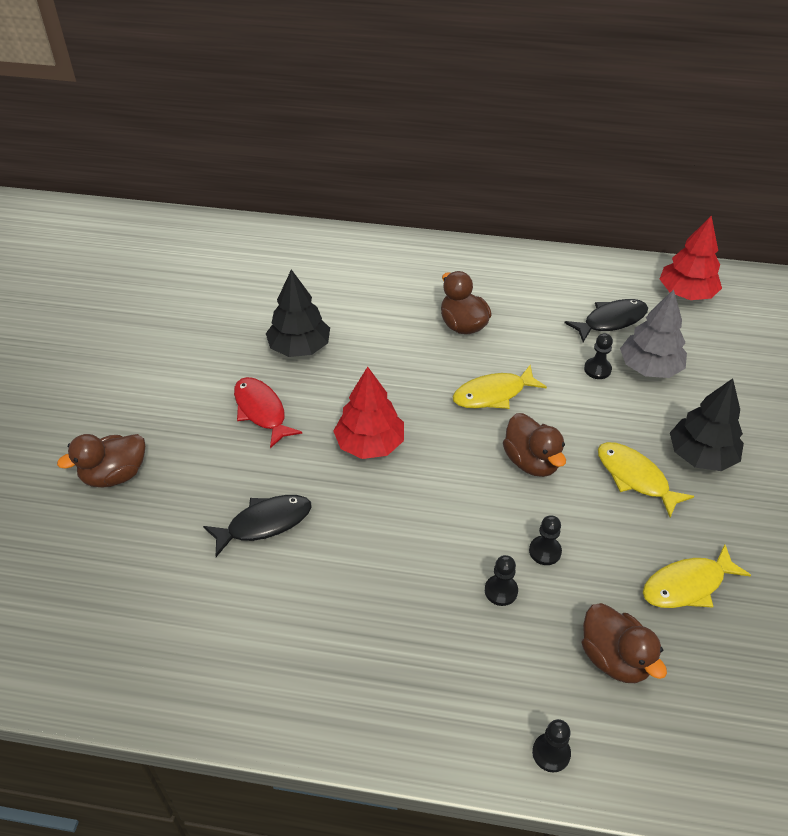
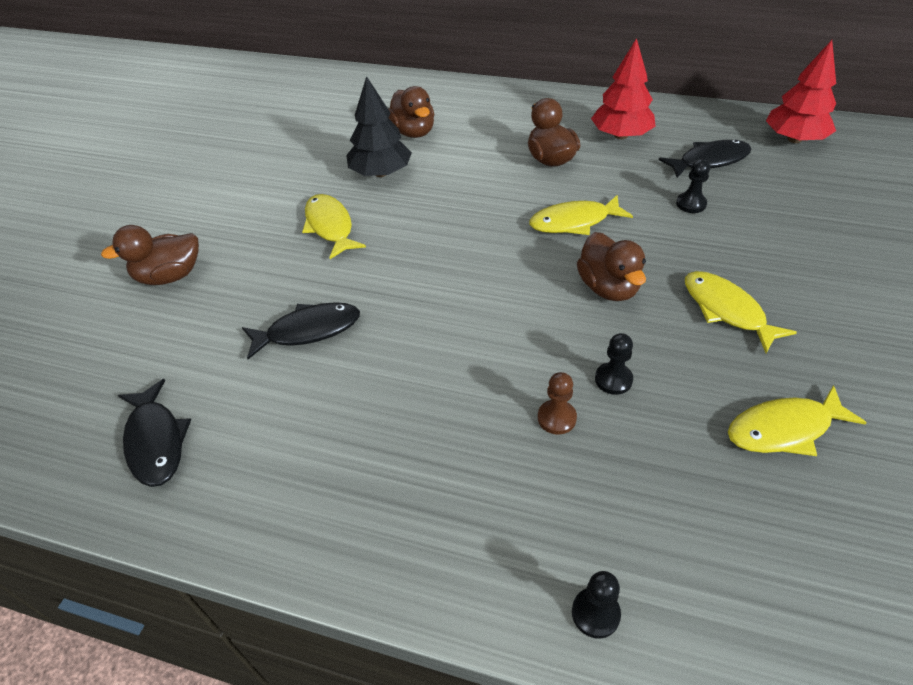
camera: 10 degrees right, 0 degrees up
(149, 643) = (156, 441): none -> black fish
(261, 411) = (330, 226): red fish -> yellow fish
(370, 444) = (435, 262): red tree -> red tree (621, 135)
(501, 591) = (556, 418): black pawn -> brown pawn
(614, 658) = (687, 505): brown duck -> brown duck (413, 132)
(649, 367) = (749, 205): grey tree -> none
(701, 455) = (806, 292): black tree -> none

